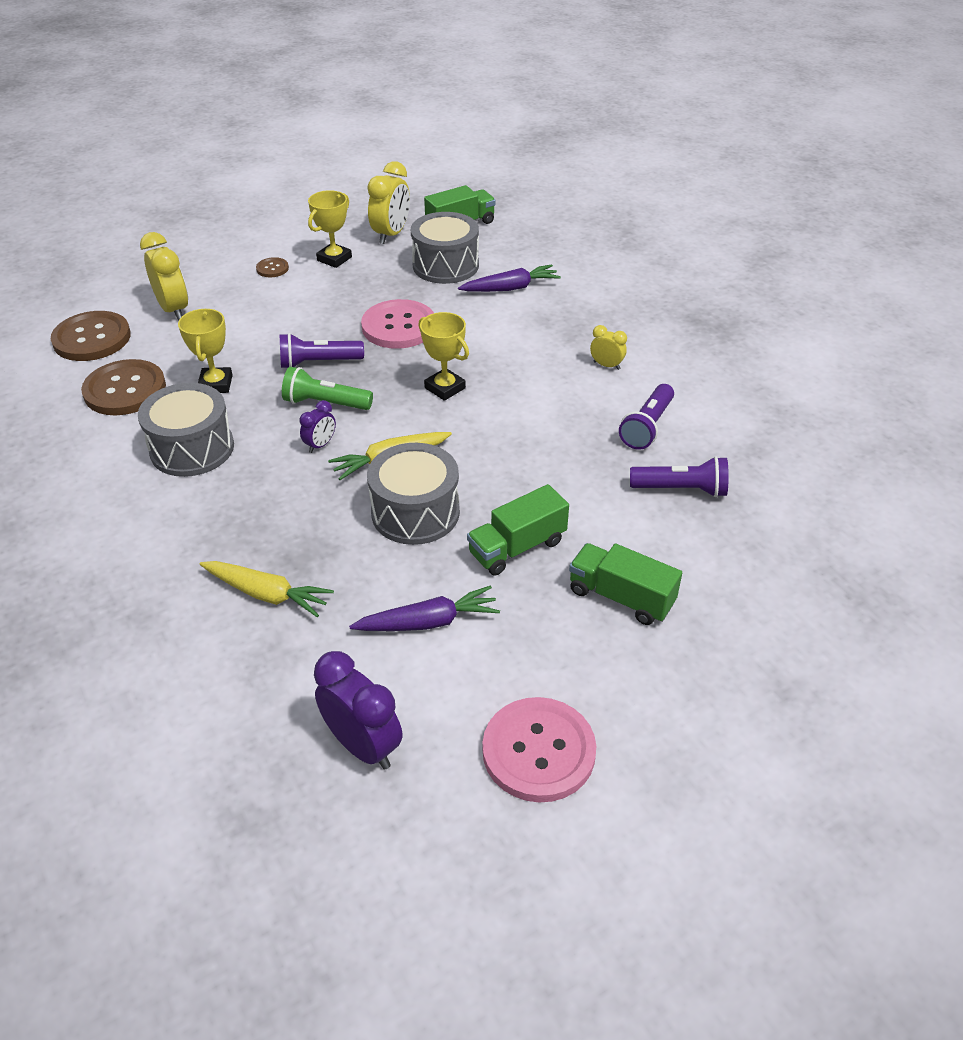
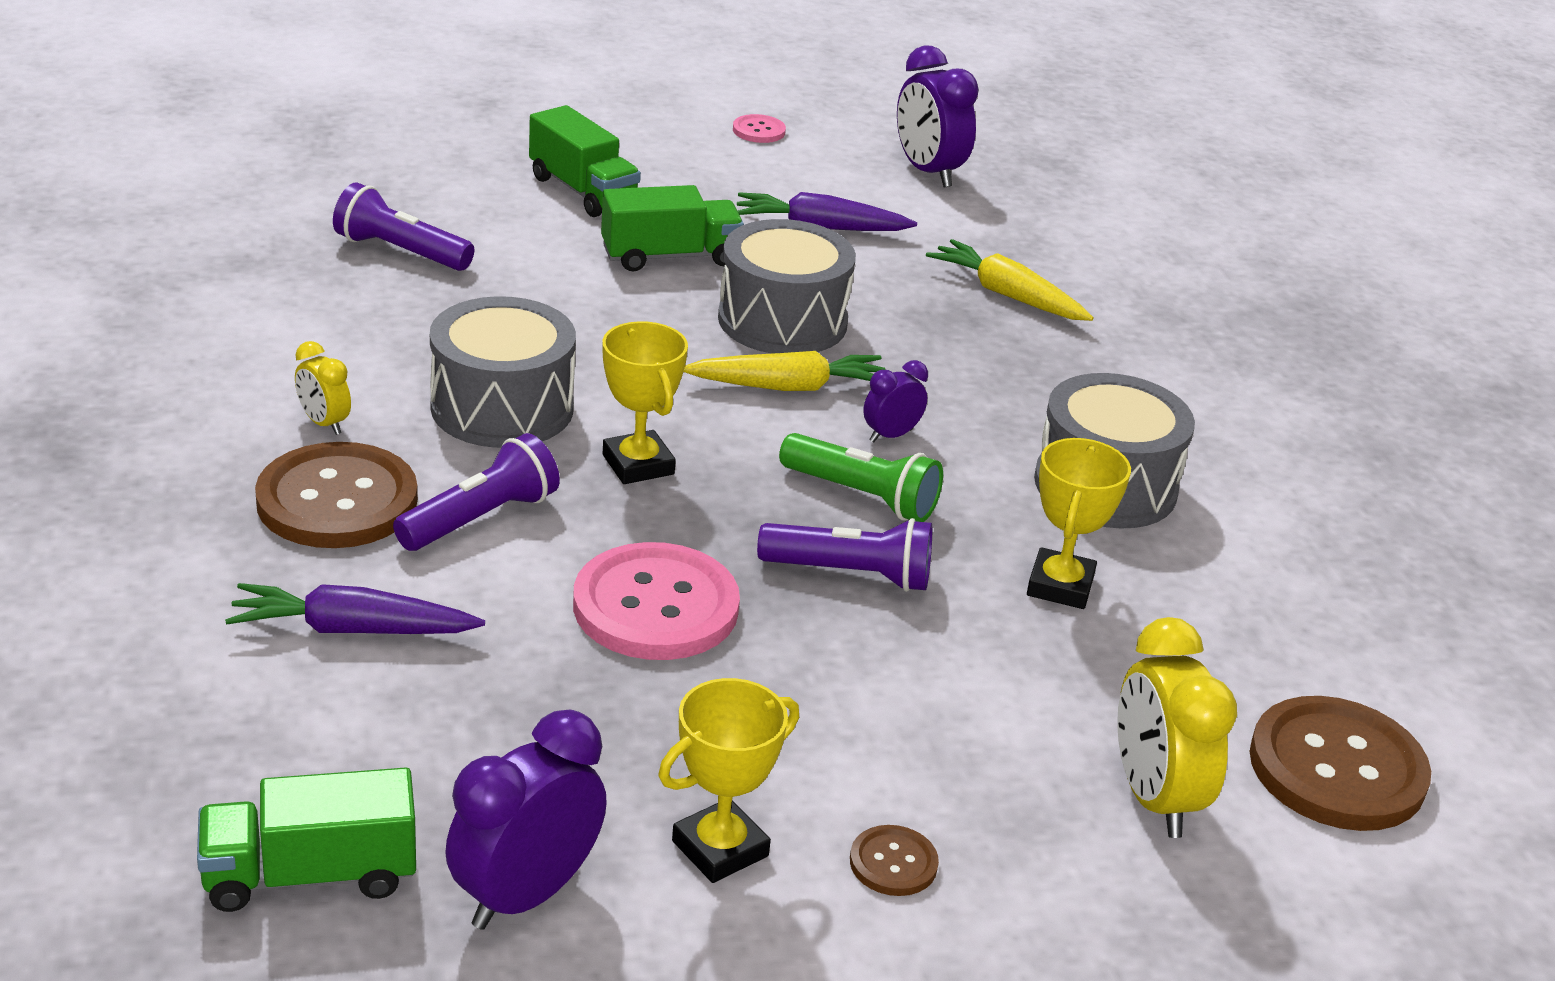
camera: 165 degrees left, 10 degrees down
(125, 390) = (1239, 623): brown button -> brown button (337, 500)
(391, 234) = (525, 895): yellow clock -> purple clock
(445, 265) = (451, 739): grey drum -> grey drum (502, 408)
(538, 751) = (759, 131): pink button -> pink button, size x0.46
(647, 427) = (361, 325): purple flashlight -> purple flashlight (480, 518)

